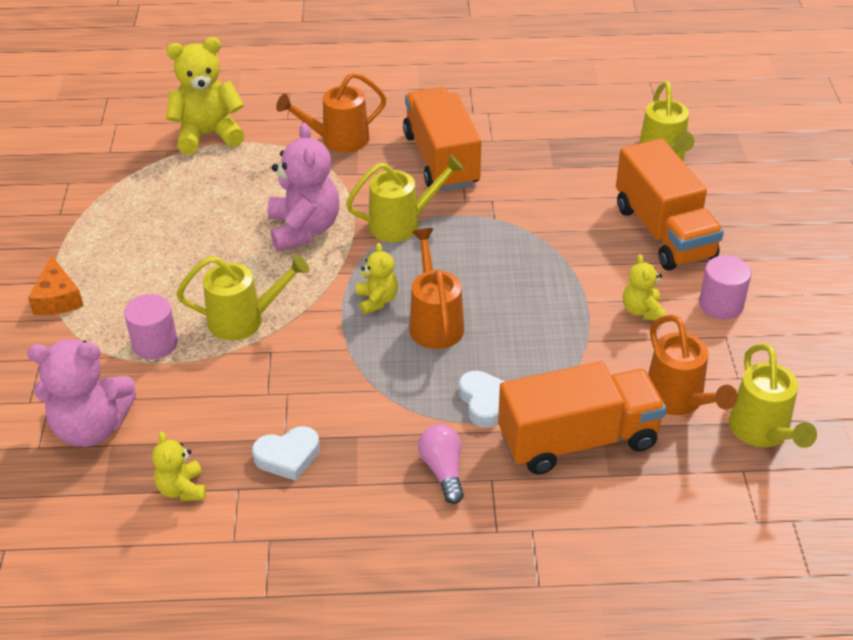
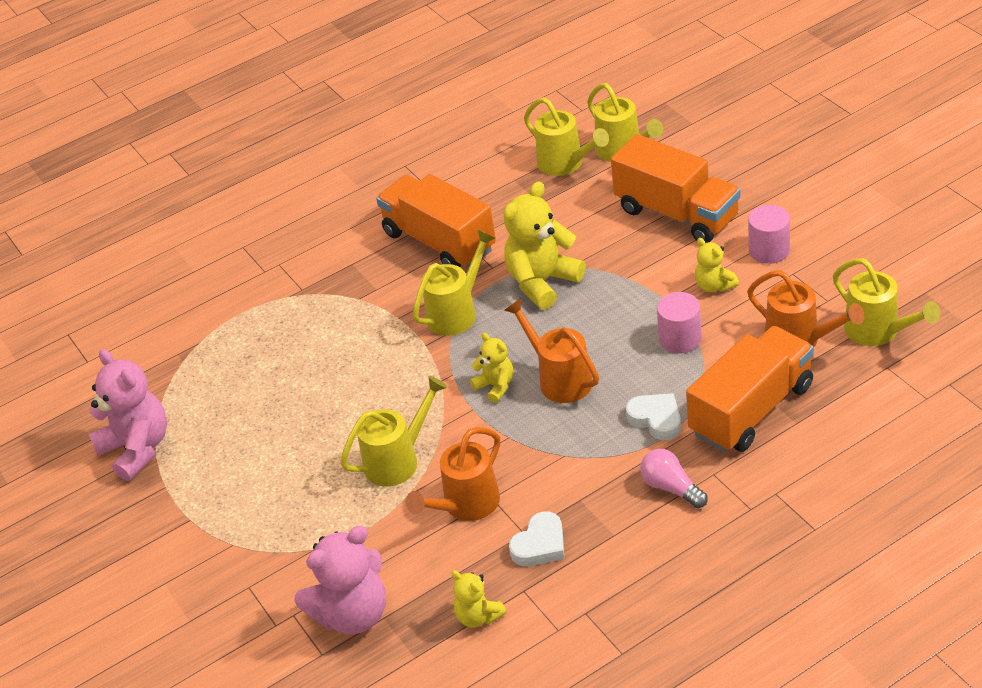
camera: 25 degrees left, 0 degrees up
(57, 298) = (210, 530): orange cheese -> none
(155, 344) = (339, 520): pink cylinder -> pink cylinder (680, 338)
(208, 135) = (204, 321): yellow teddy bear -> yellow teddy bear (542, 282)
(304, 229) = (375, 359): pink teddy bear -> pink teddy bear (137, 448)
(338, 140) = (330, 268): orange watering can -> orange watering can (465, 505)
(603, 145) = (565, 164): none -> yellow watering can

